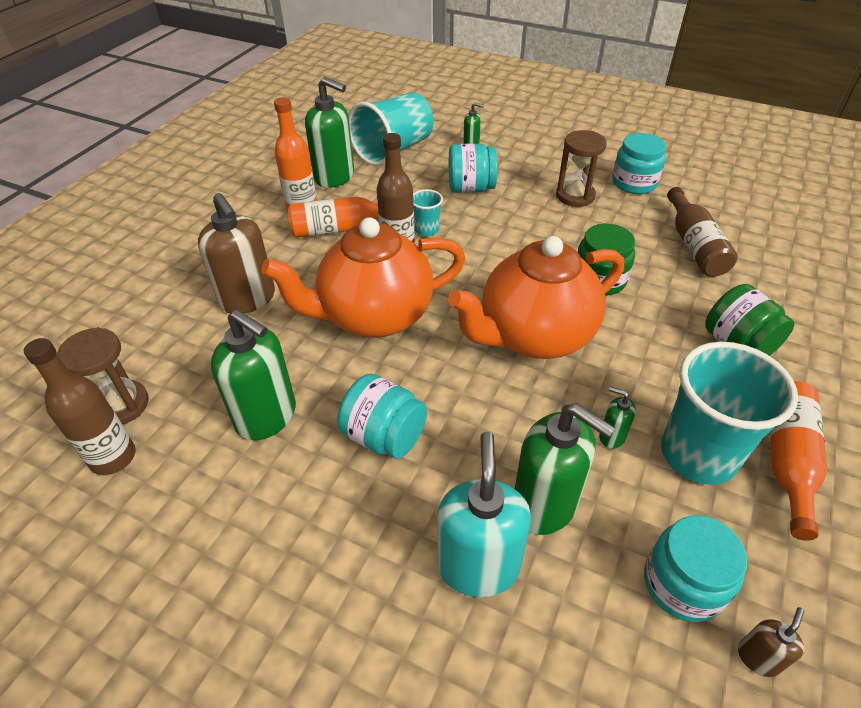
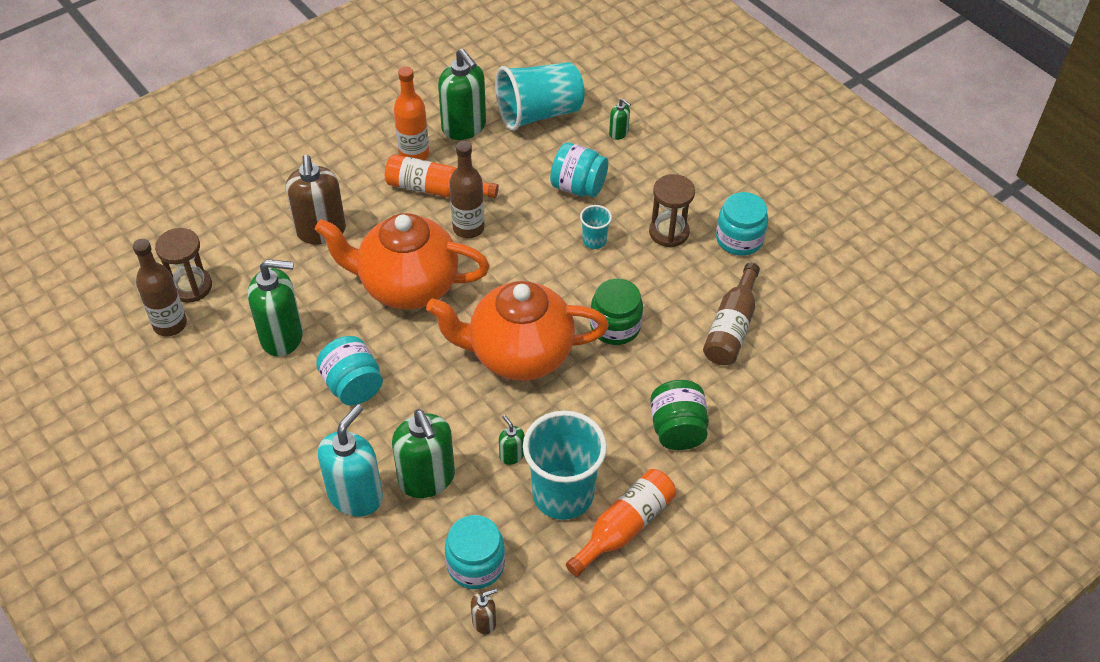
camera: 25 degrees right, 5 degrees up
(267, 416) = (282, 337): green soap dispenser -> green soap dispenser turned 60 degrees counterclockwise
(426, 230) = (506, 218): turquoise cup -> turquoise cup (594, 241)

